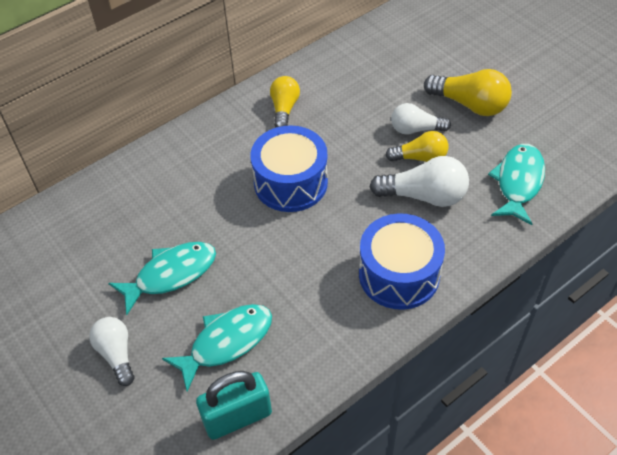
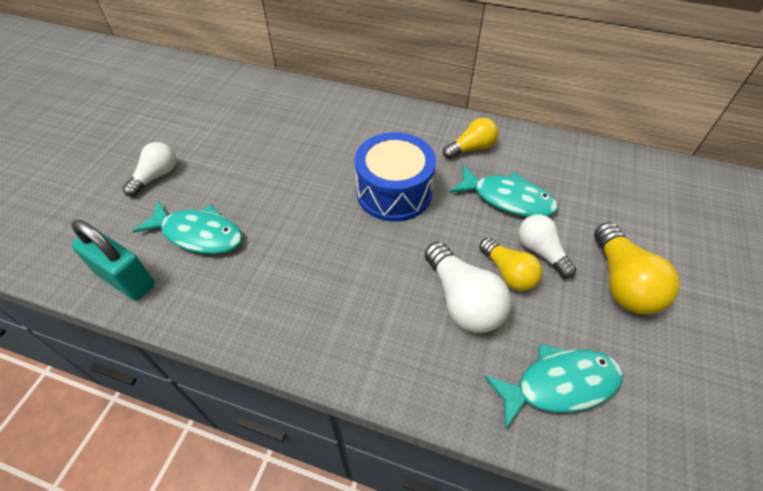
camera: 55 degrees right, 0 degrees up
(171, 275) = (247, 168): turquoise fish -> turquoise fish (507, 199)
(399, 274) = (348, 326): blue drum -> none

